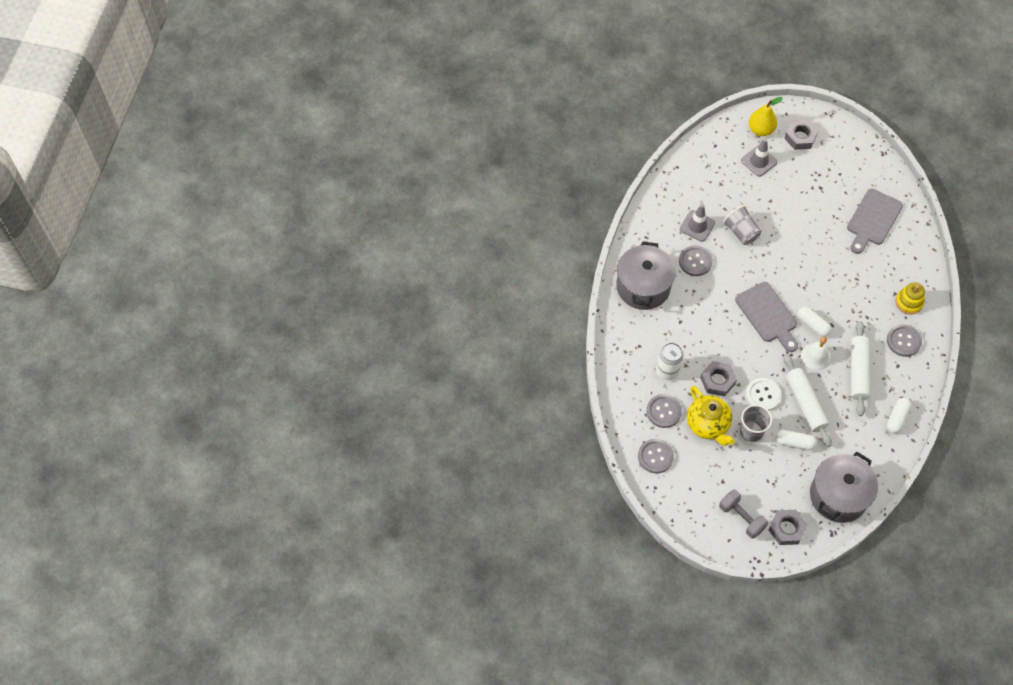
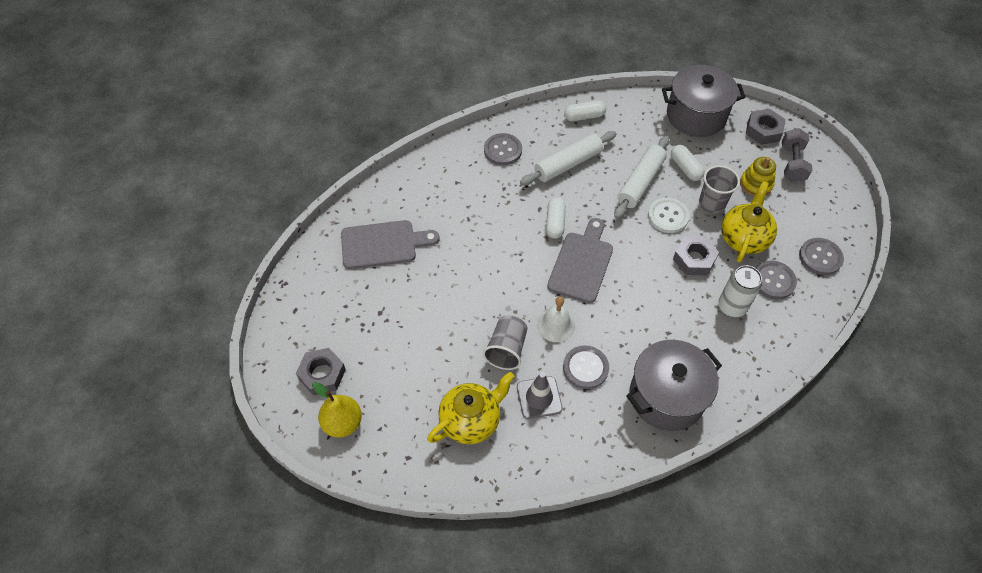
camera: 130 degrees left, 5 degrees down
(711, 186) = (471, 420): none -> yellow teapot
(759, 161) = (393, 394): grey traffic cone -> none
(816, 356) = (586, 201): white bell -> white bell (556, 325)
(909, 302) = (457, 167): yellow stacking toy -> yellow stacking toy (756, 184)

